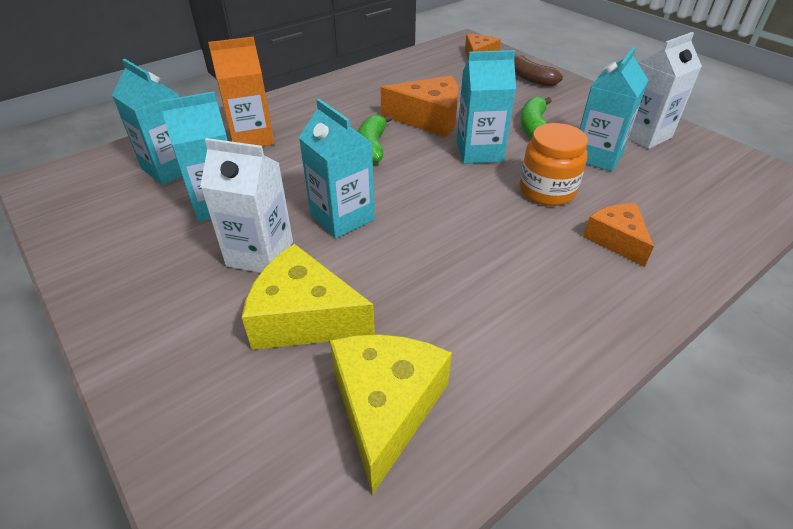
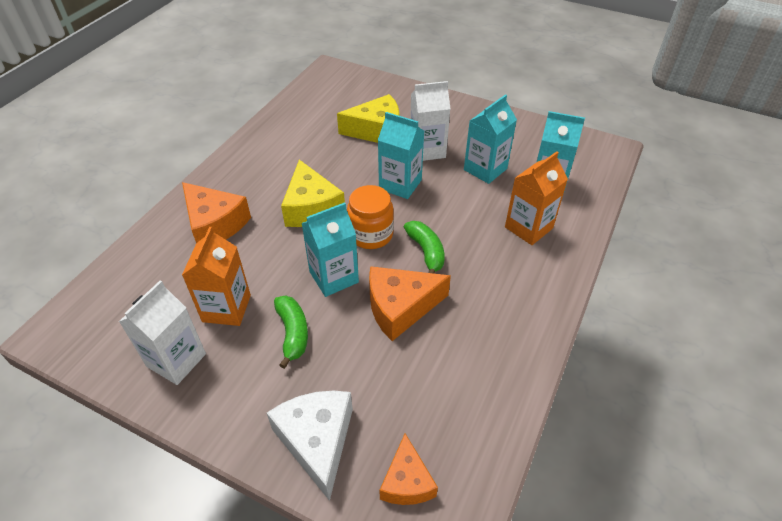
camera: 155 degrees right, 5 degrees up
(386, 407) = (318, 114): yellow cheese -> yellow cheese (311, 208)
(529, 78) = (317, 441): brown banana -> white cheese
(547, 191) = (267, 252): orange jar -> orange jar (371, 234)
(597, 156) = (226, 308): turquoise carton -> orange carton
(616, 240) = (215, 224): orange cheese -> orange cheese, size x1.57

